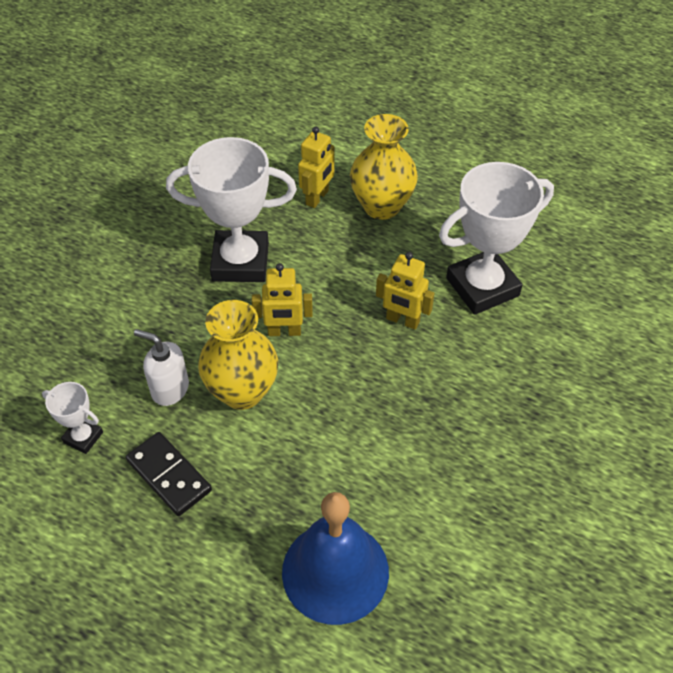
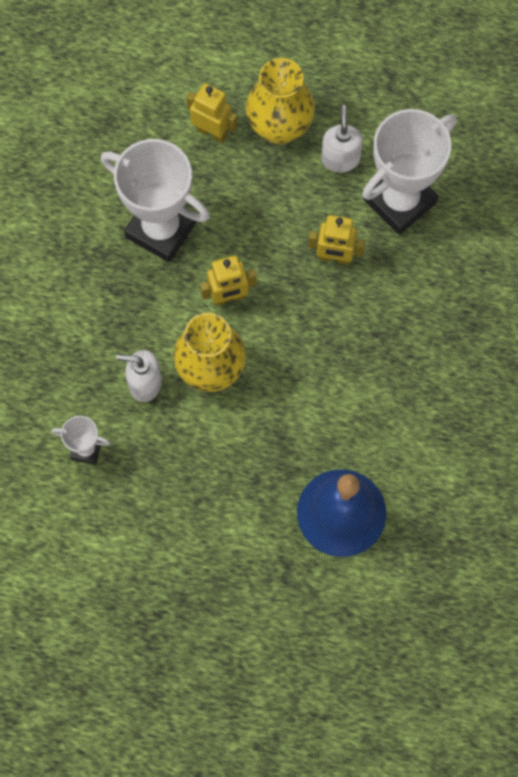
camera: 15 degrees left, 20 degrees up
(169, 475) = (175, 465): black domino -> none
(240, 262) = (161, 229): white trophy -> white trophy turned 45 degrees clockwise
(317, 198) = (212, 132): yellow robot -> yellow robot turned 75 degrees counterclockwise
(432, 241) = (340, 158): none -> white soap dispenser

